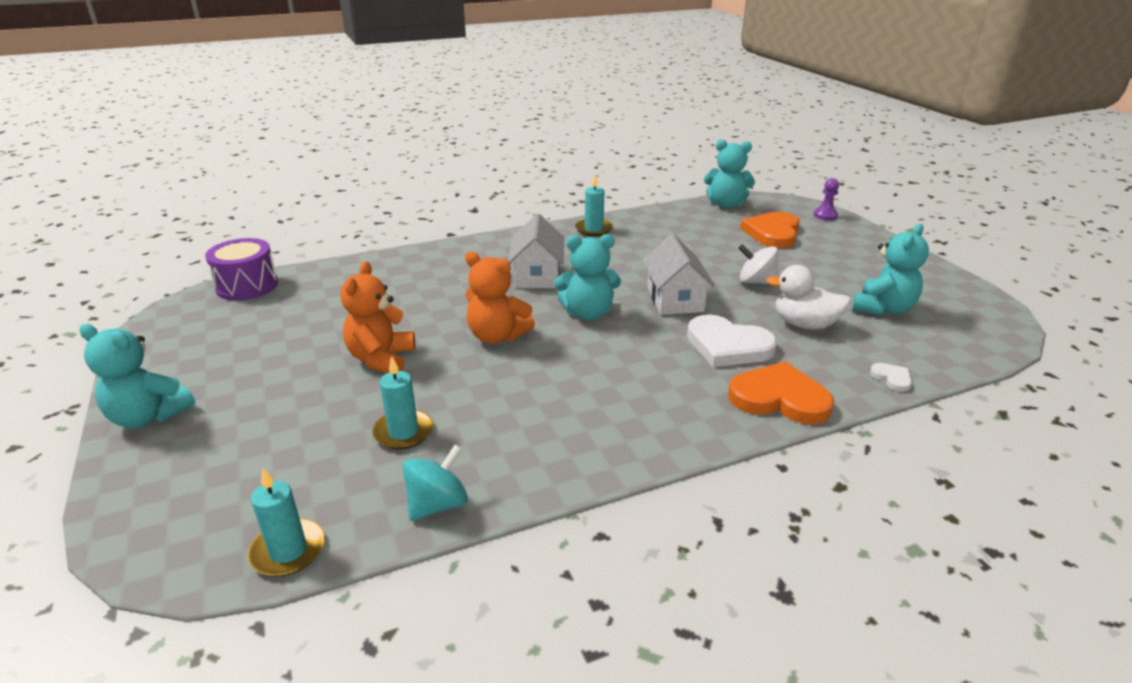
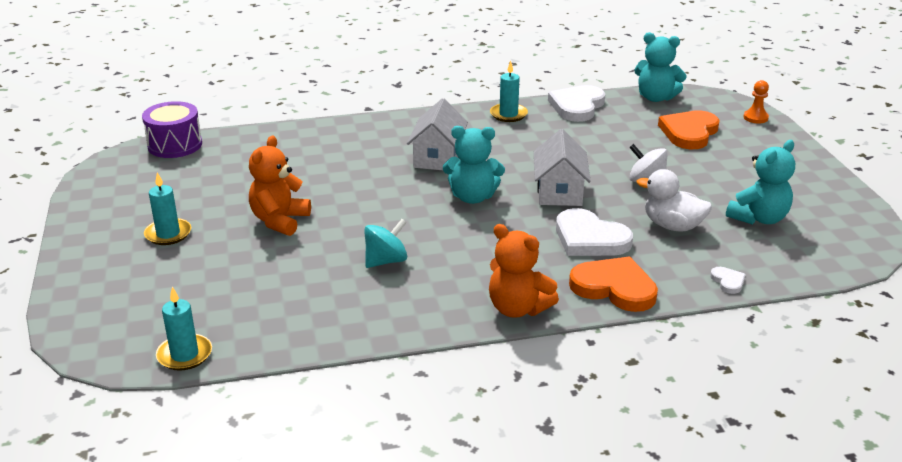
camera: 10 degrees right, 0 degrees up
(148, 416) = (88, 249): turquoise teddy bear -> none
(403, 432) = (286, 281): turquoise candle -> turquoise candle (168, 234)
(437, 504) = (300, 336): turquoise spinning top -> turquoise spinning top (386, 261)
(497, 336) = (384, 210): orange teddy bear -> orange teddy bear (518, 308)
(656, 217) = (577, 106): none -> white heart
(825, 215) = (755, 118): purple pawn -> orange pawn

